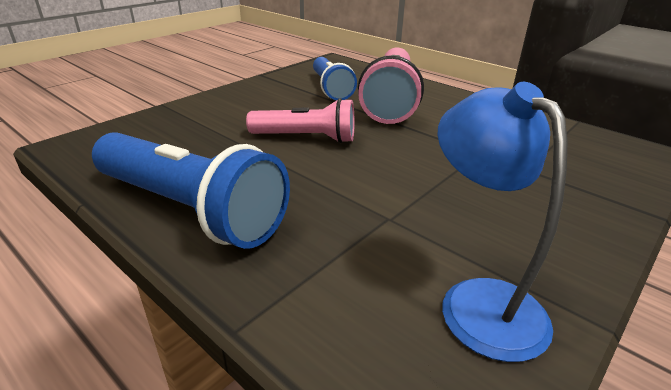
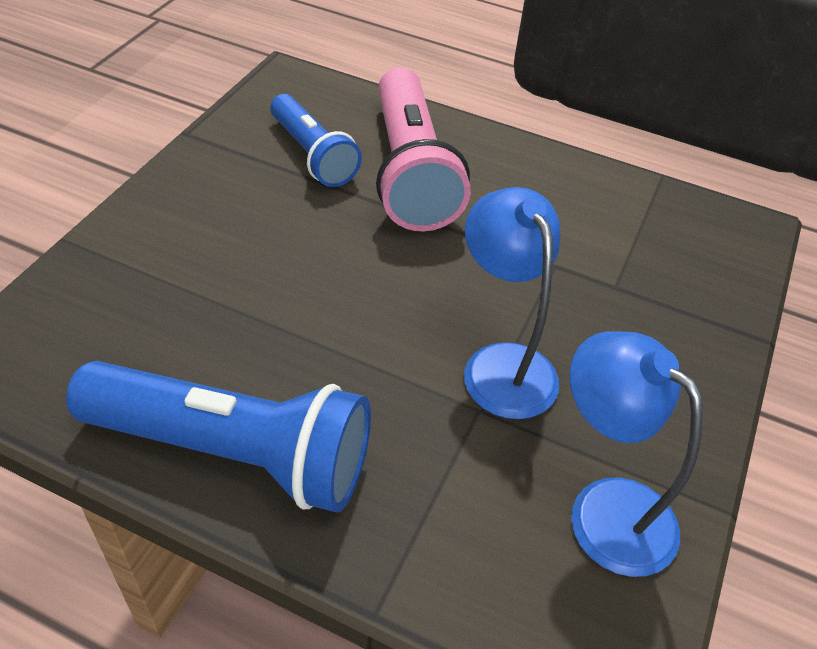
camera: 20 degrees left, 15 degrees up
(306, 138) = (322, 279): pink flashlight -> none
(417, 196) = (502, 364): none -> blue lamp

